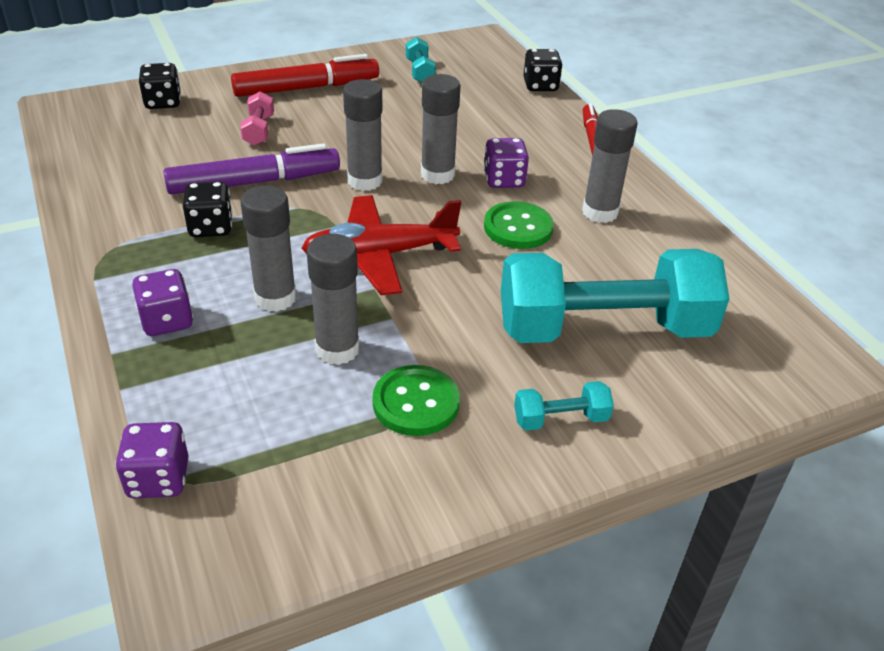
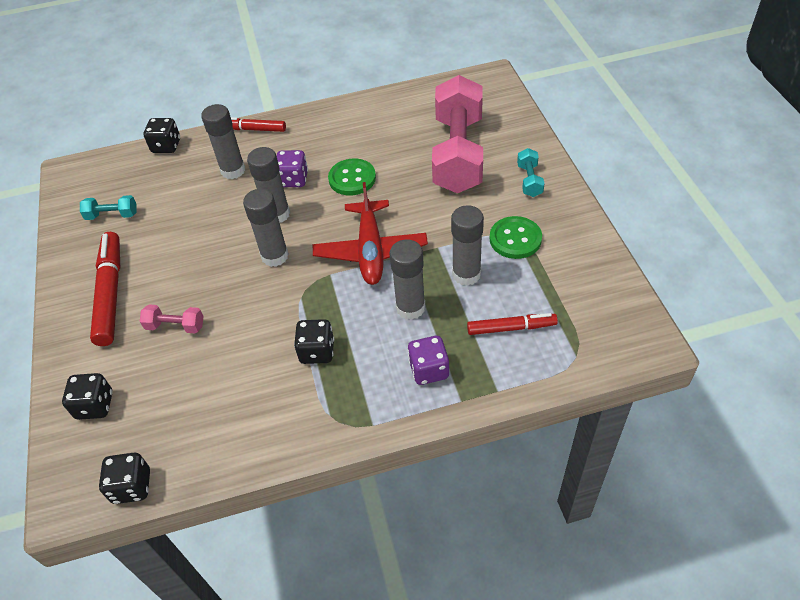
camera: 75 degrees left, 10 degrees up
(63, 135) = (132, 486): none -> black dice
(158, 479) = (576, 360): purple dice -> none
(230, 400) = (510, 328): none -> red marker
(253, 182) = (259, 326): purple marker -> none
(600, 212) = (342, 138): grey glue stick -> grey glue stick (233, 170)
(603, 329) = (458, 154): turquoise dumbbell -> pink dumbbell

